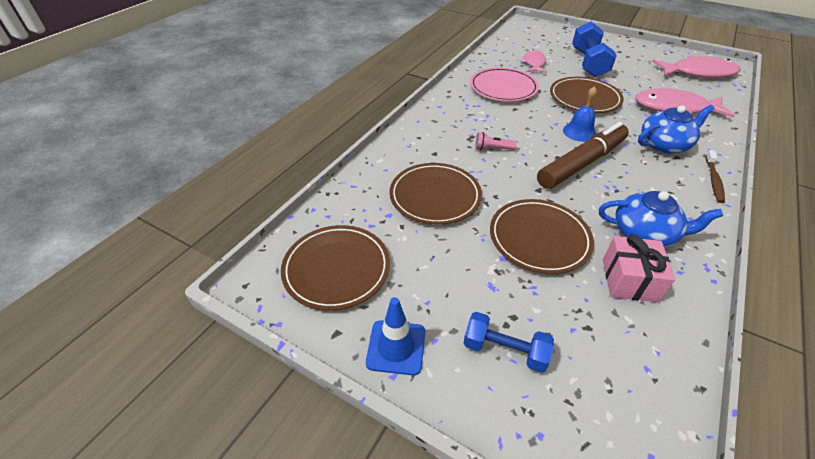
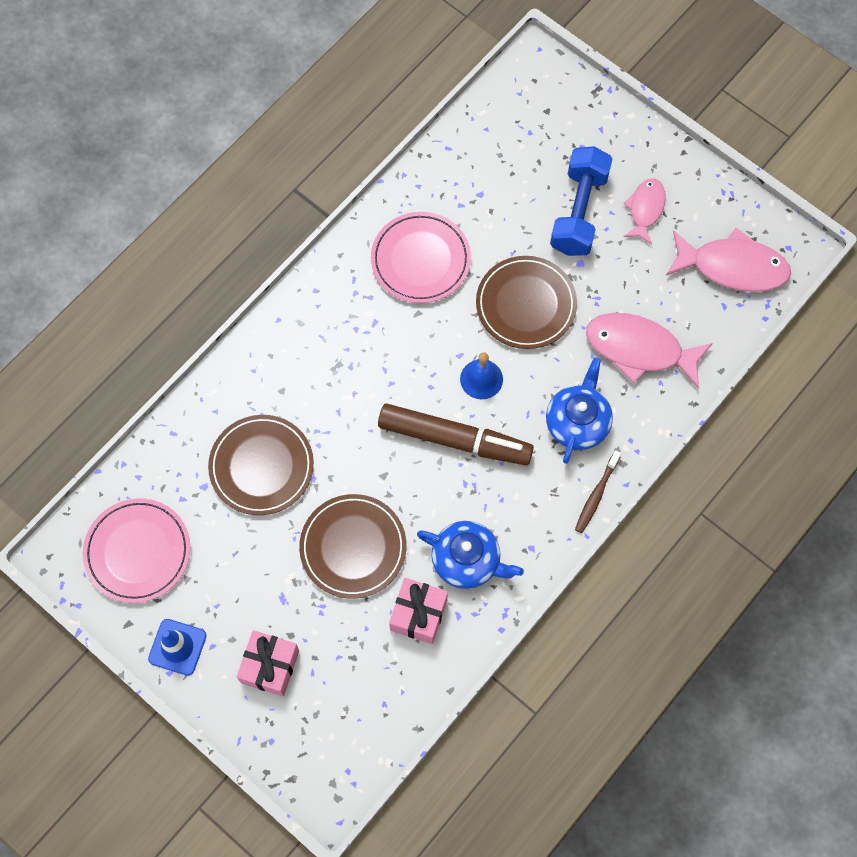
camera: 10 degrees right, 25 degrees up
(336, 269) = (138, 552): brown plate -> pink plate
(492, 149) = (356, 394): pink flashlight -> none
(504, 350) = (270, 666): blue dumbbell -> pink gift
(534, 63) = (493, 199): pink fish -> pink fish (645, 209)
(581, 163) = (455, 439): brown marker -> brown marker turned 45 degrees clockwise
(664, 145) = (577, 422): blue teapot -> blue teapot turned 60 degrees counterclockwise

